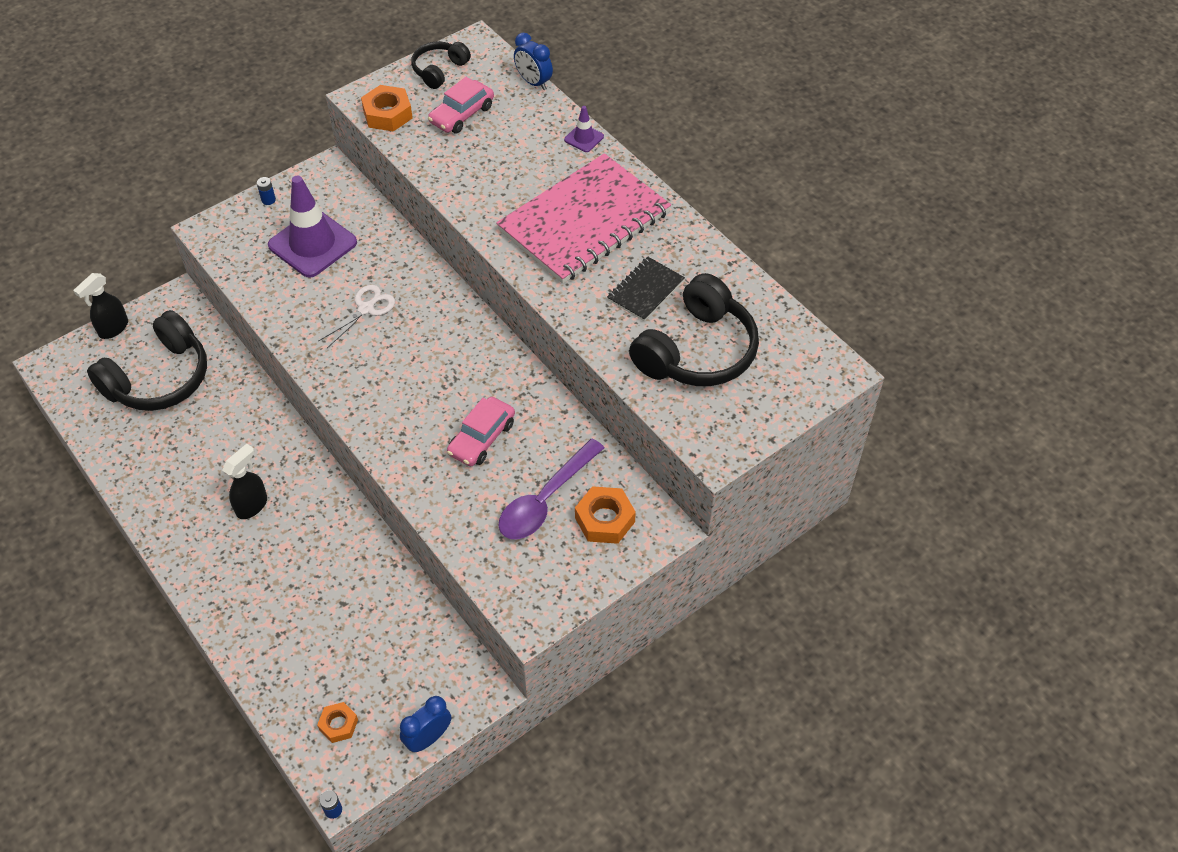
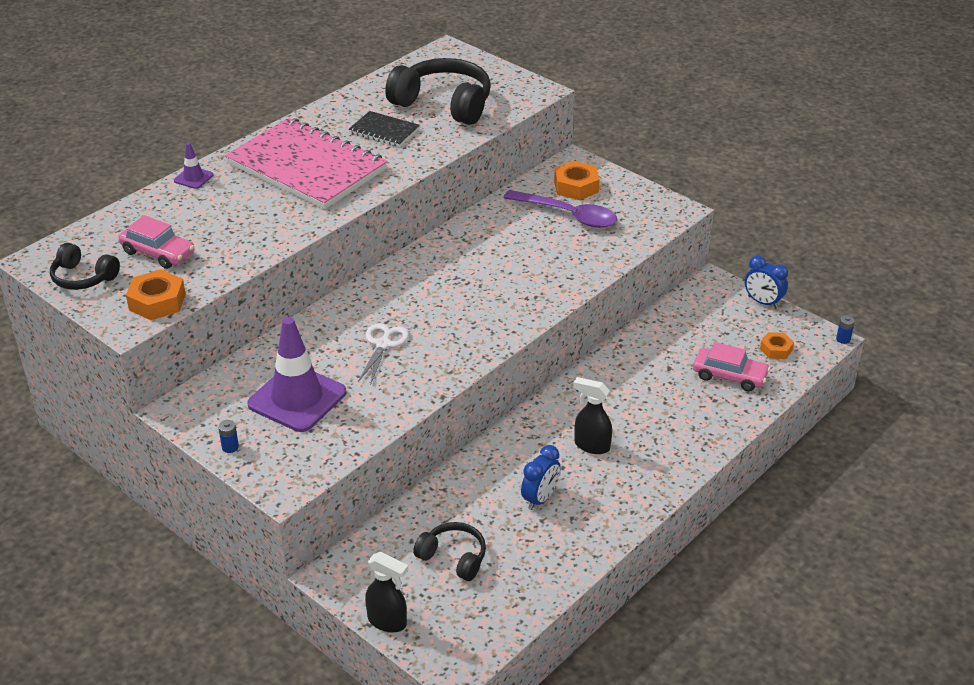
camera: 100 degrees left, 15 degrees down
(159, 378) = (453, 557): black headphones -> black headphones, size x0.54
(366, 309) = (383, 344): white scissors -> white scissors turned 75 degrees clockwise
(481, 438) = (518, 254): pink car -> pink car (729, 376)
(533, 82) = (108, 215): blue clock -> blue clock (540, 498)

